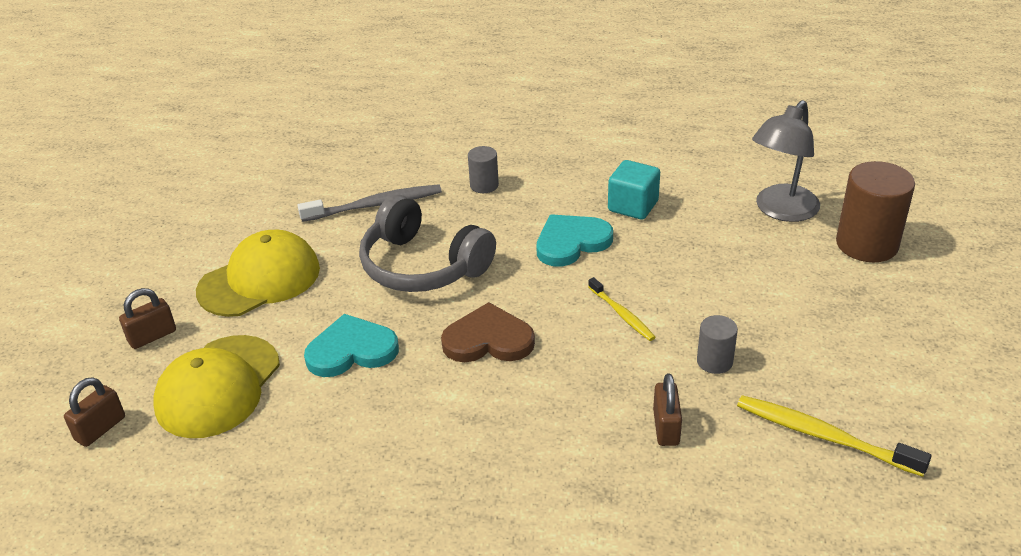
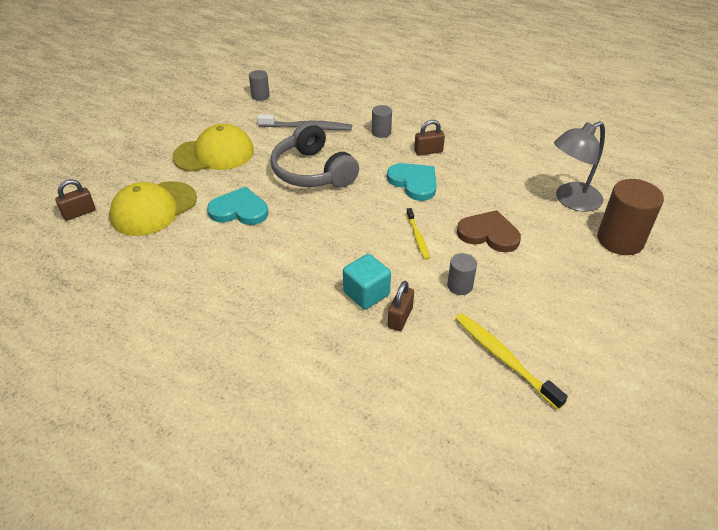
camera: 20 degrees right, 5 degrees up
(152, 336) = (137, 169): brown padlock -> brown padlock (428, 151)
(275, 177) = (260, 96): none -> grey cylinder
(488, 340) = (323, 228): brown heart -> brown heart (489, 234)
(571, 242) = (414, 183): turquoise heart -> turquoise heart turned 60 degrees clockwise
(633, 206) = (469, 170): turquoise cube -> turquoise cube (366, 293)

